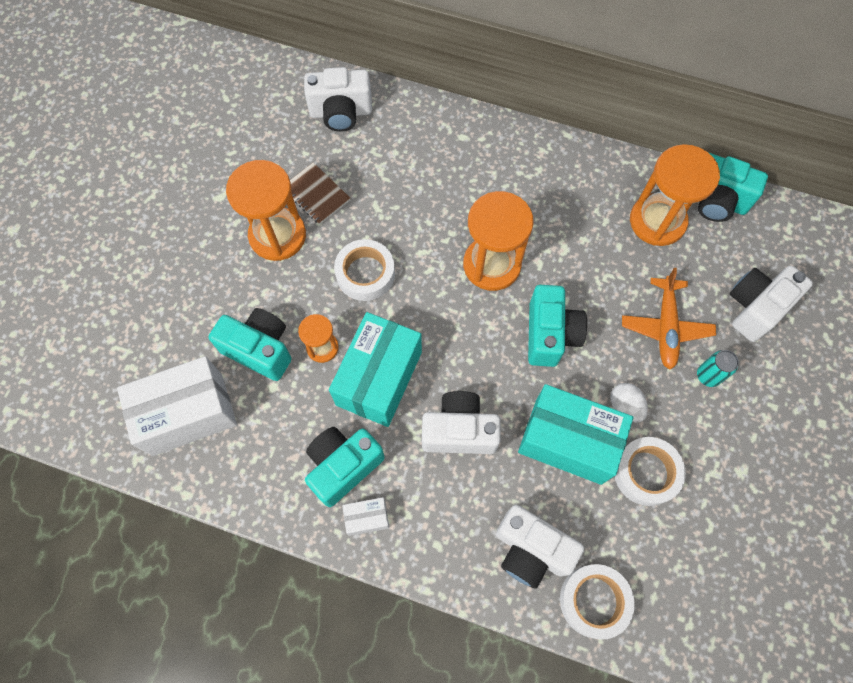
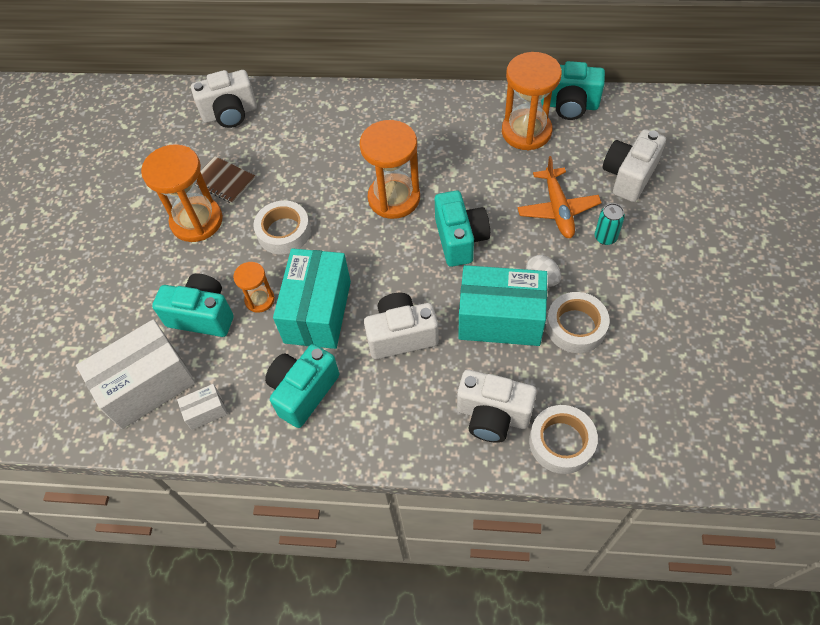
camera: 10 degrees left, 10 degrees down
(367, 518) = (336, 429): white box -> white box (206, 411)

